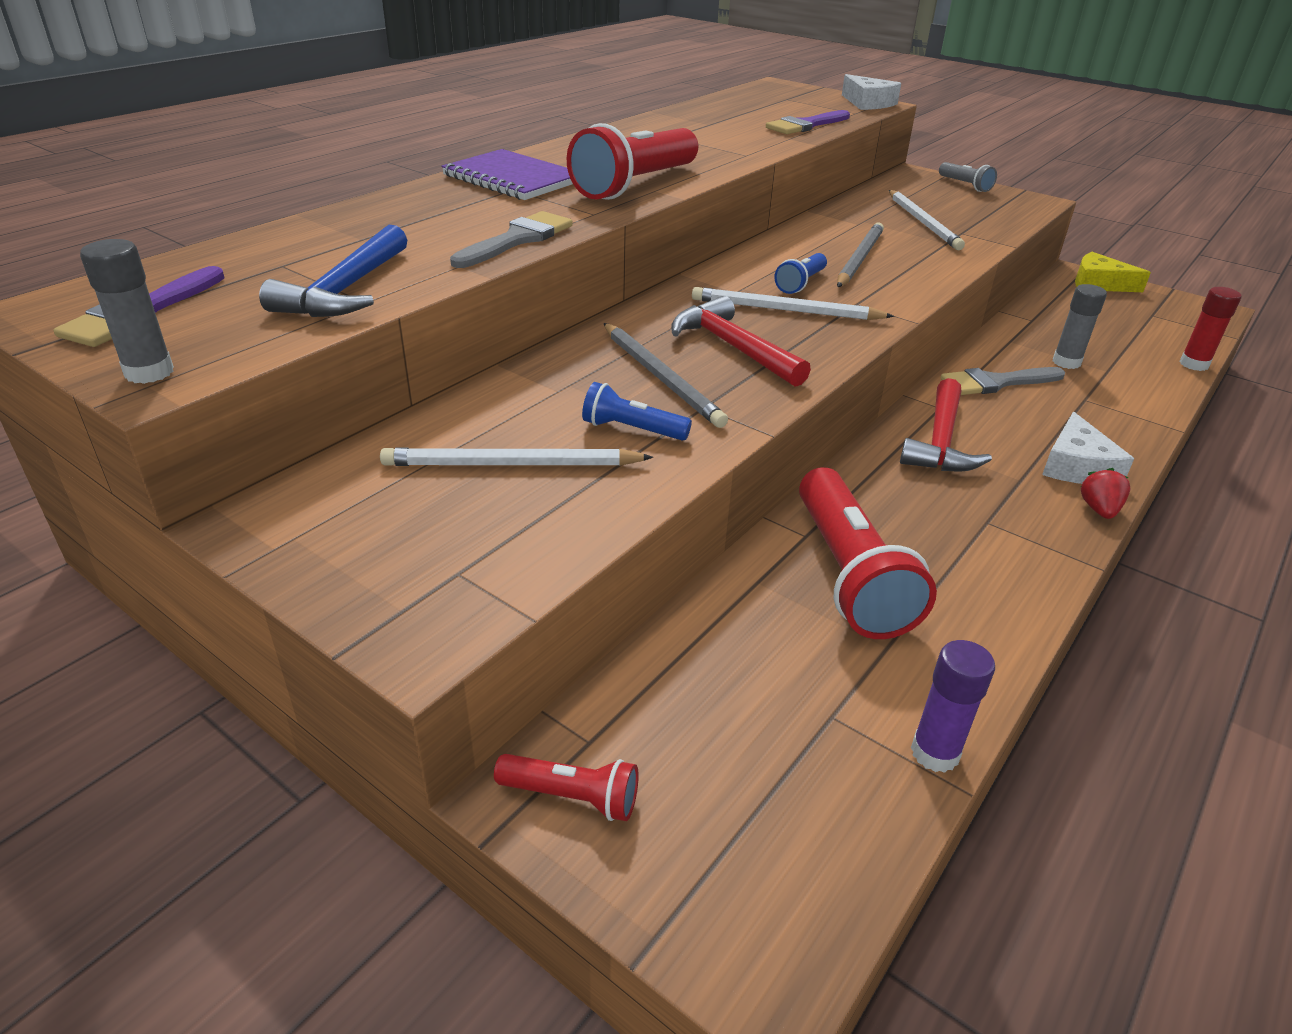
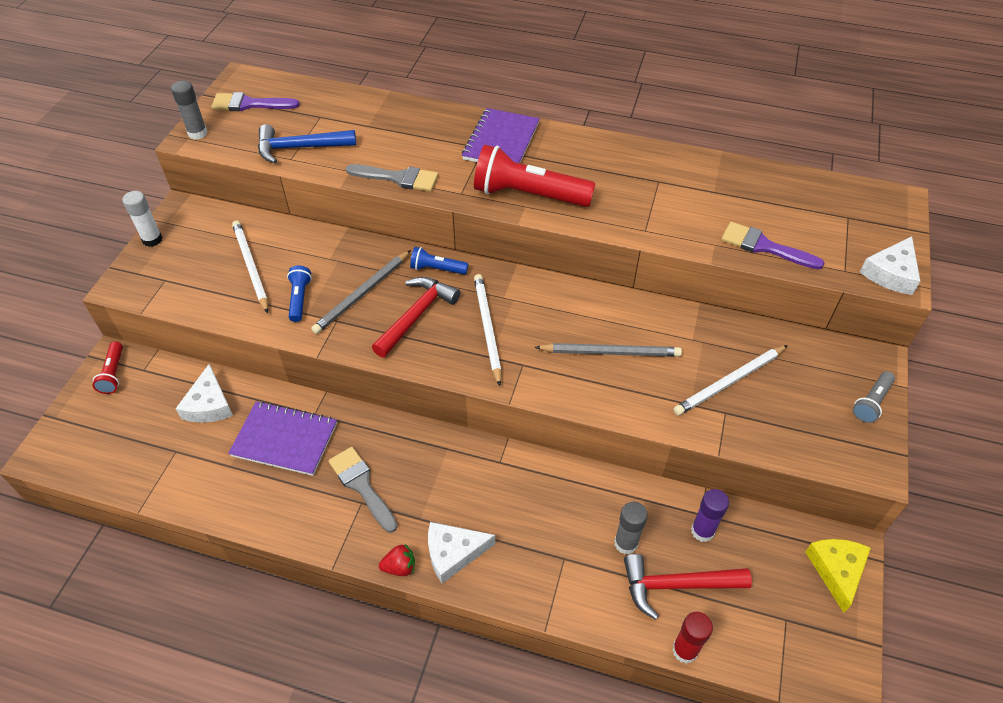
camera: 70 degrees right, 15 degrees up
(308, 575) = (152, 239): none -> white glue stick
(734, 652) = (209, 404): none -> white cheese
(801, 283) = (539, 327): blue flashlight -> blue flashlight (437, 269)
(849, 574) = (284, 440): red flashlight -> purple notebook
(935, 753) = (160, 495): purple glue stick -> purple glue stick (702, 531)
(940, 441) = (450, 467): red hammer -> red hammer (677, 585)
(996, 382) = (558, 494): grey brush -> grey brush (362, 485)

